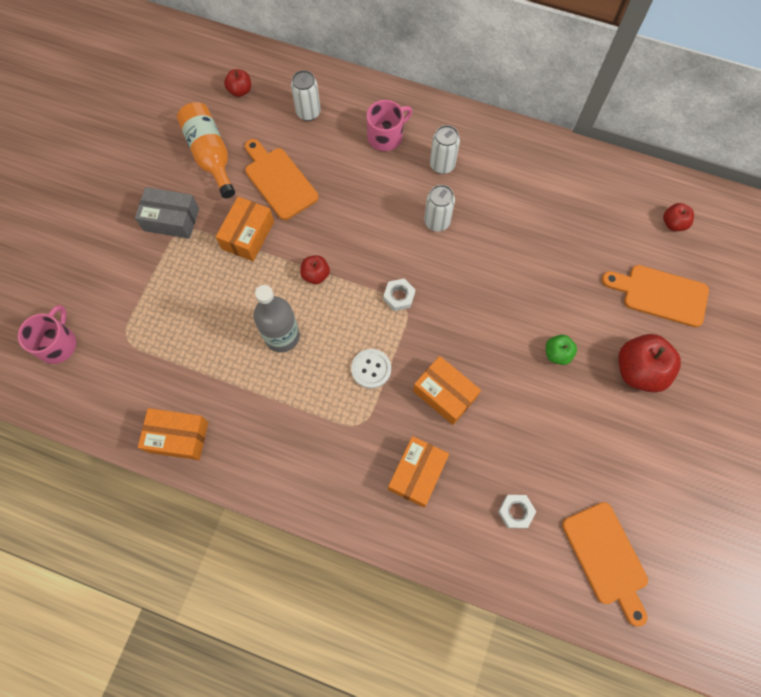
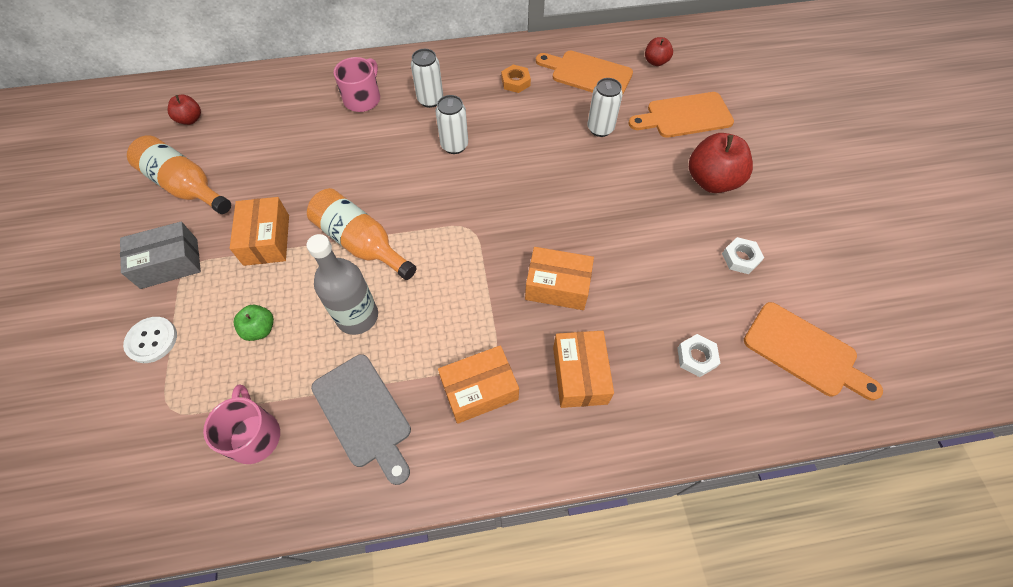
camera: 30 degrees left, 10 degrees down
(58, 344) = (80, 461): pink mug -> pink mug (254, 435)
(178, 437) = (290, 485): orange box -> orange box (479, 390)
(249, 415) = (364, 414): none -> grey cutting board
(279, 180) = (274, 178): orange cutting board -> orange cutting board (587, 74)
(308, 112) = (273, 110): white can -> white can (600, 128)
(315, 275) = (361, 243): red apple -> orange bottle
(371, 369) = (470, 300): white button -> white button (152, 340)
(399, 296) = (457, 222): white nut -> white nut (740, 258)
(527, 182) = (515, 82): none -> orange nut
(557, 353) = (635, 201): green apple -> green apple (260, 329)

